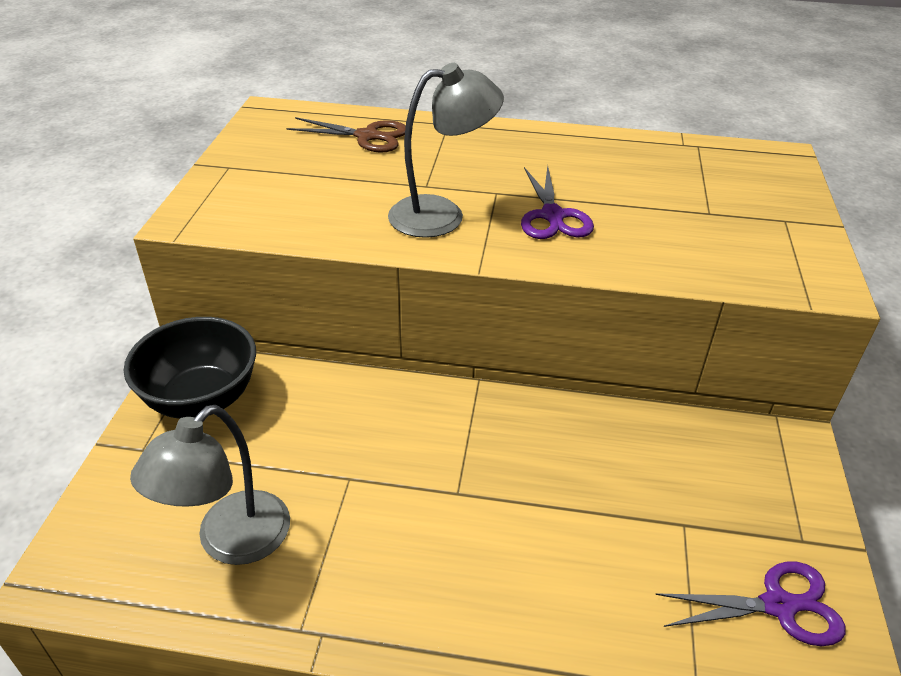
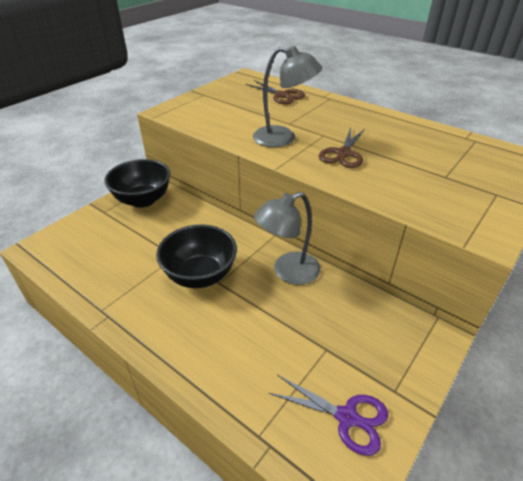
camera: 30 degrees right, 0 degrees up
(231, 542) = (105, 262): grey lamp -> grey lamp (288, 272)
(418, 494) = (200, 275): none -> black bowl
(552, 216) = (343, 153): purple scissors -> brown scissors

